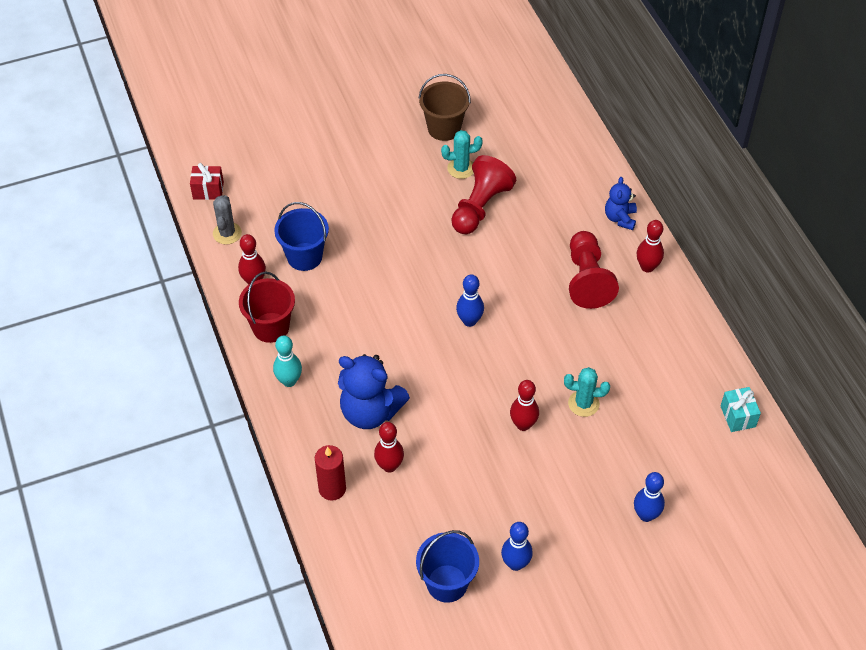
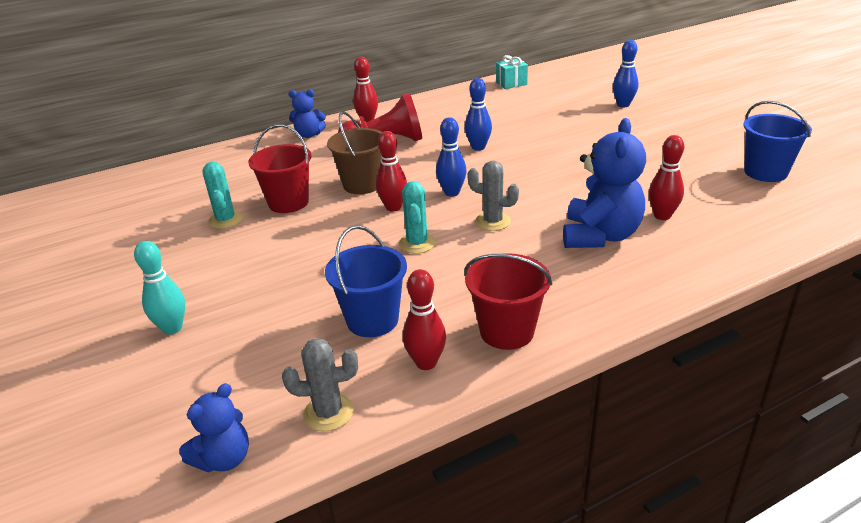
camera: 95 degrees left, 20 degrees down
(208, 190) = (224, 458): red gift -> blue teddy bear
(289, 381) = (588, 301): turquoise bowling pin -> turquoise bowling pin (172, 328)
(332, 488) = (719, 246): red candle -> none
(412, 343) = (493, 221): none -> grey cactus
(444, 128) = (153, 238): brown bucket -> brown bucket (362, 184)
(480, 207) = (288, 202): red pawn -> red bucket
(515, 564) = (714, 146): blue bowling pin -> blue bowling pin (478, 147)
(523, 425) = (566, 155): red bowling pin -> red bowling pin (393, 207)
(583, 403) = (528, 133): turquoise cactus -> turquoise cactus (417, 243)

